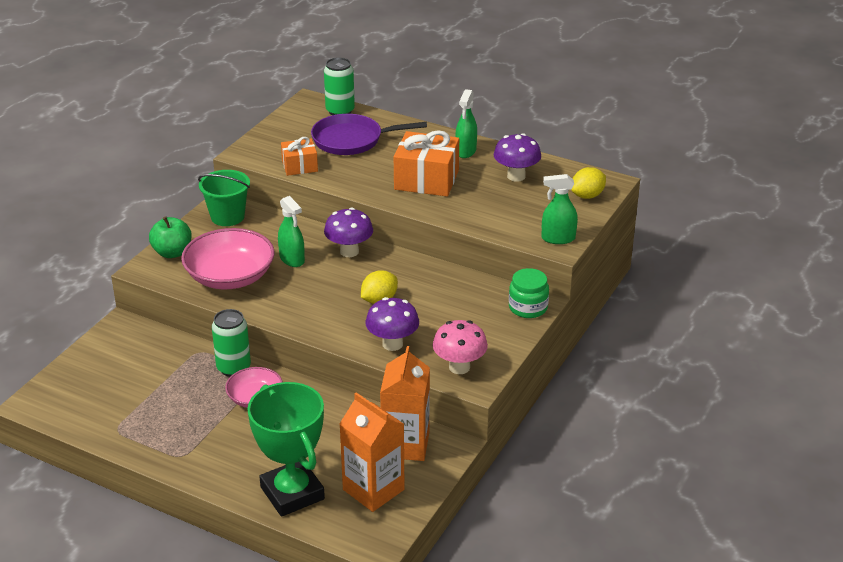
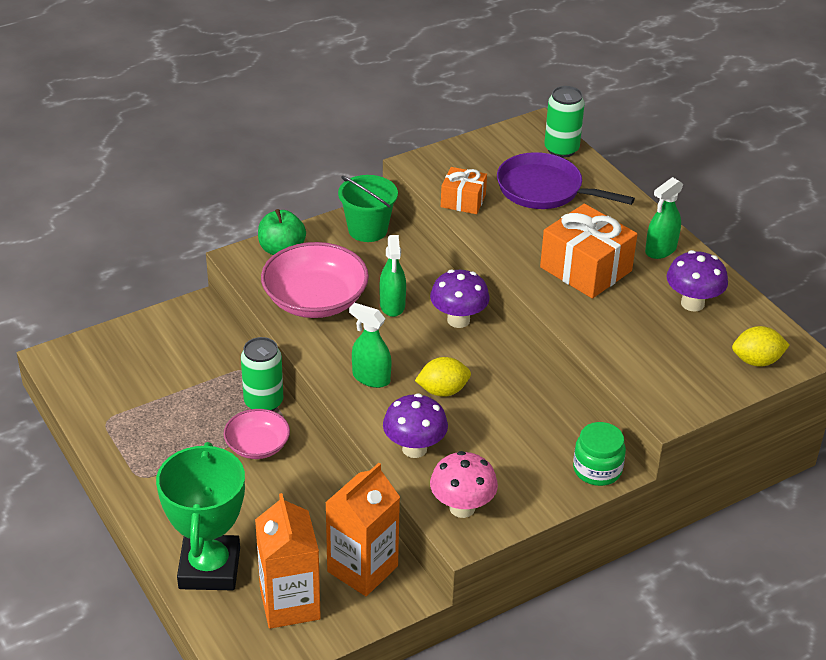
camera: 30 degrees right, 5 degrees up
(558, 238) = (674, 401): green spray bottle -> green spray bottle (371, 378)

